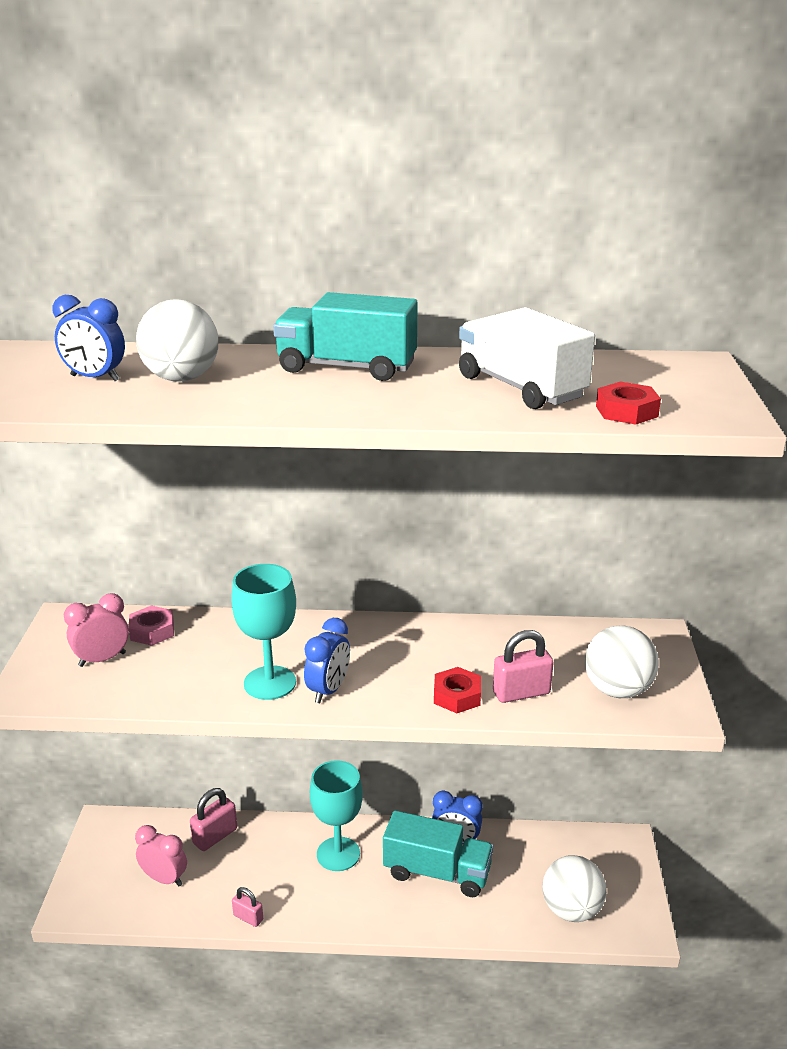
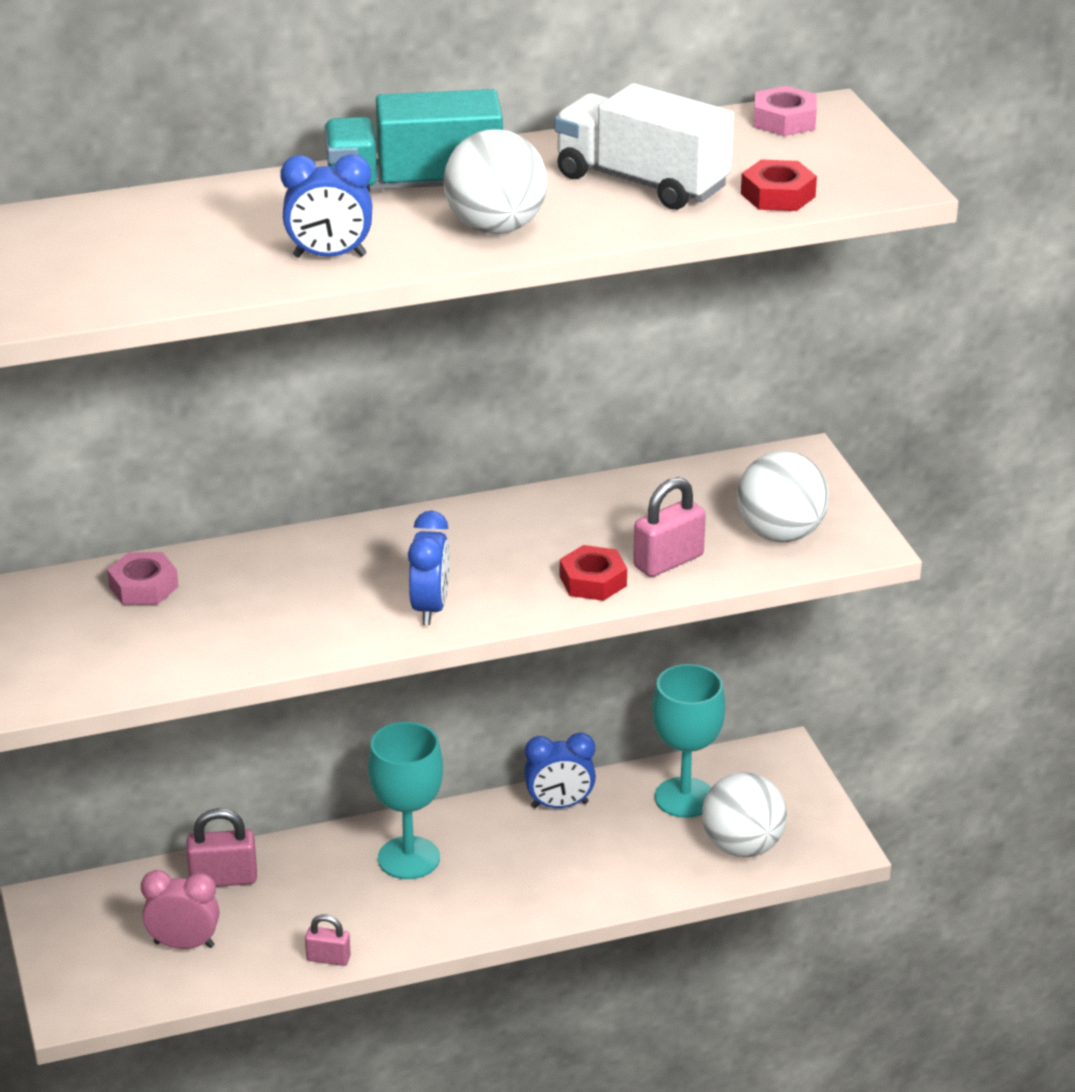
camera: 20 degrees left, 5 degrees up
(95, 378) = (112, 255): blue clock -> blue clock (329, 256)
(102, 659) = (104, 635): pink clock -> none
(181, 378) = (223, 237): white ball -> white ball (495, 228)
(215, 836) = (223, 878): pink padlock -> pink padlock turned 60 degrees clockwise
(270, 683) = (349, 616): turquoise goblet -> turquoise goblet (684, 798)
(437, 872) = (552, 847): turquoise truck -> none
(663, 364) = (784, 120): none -> pink nut

